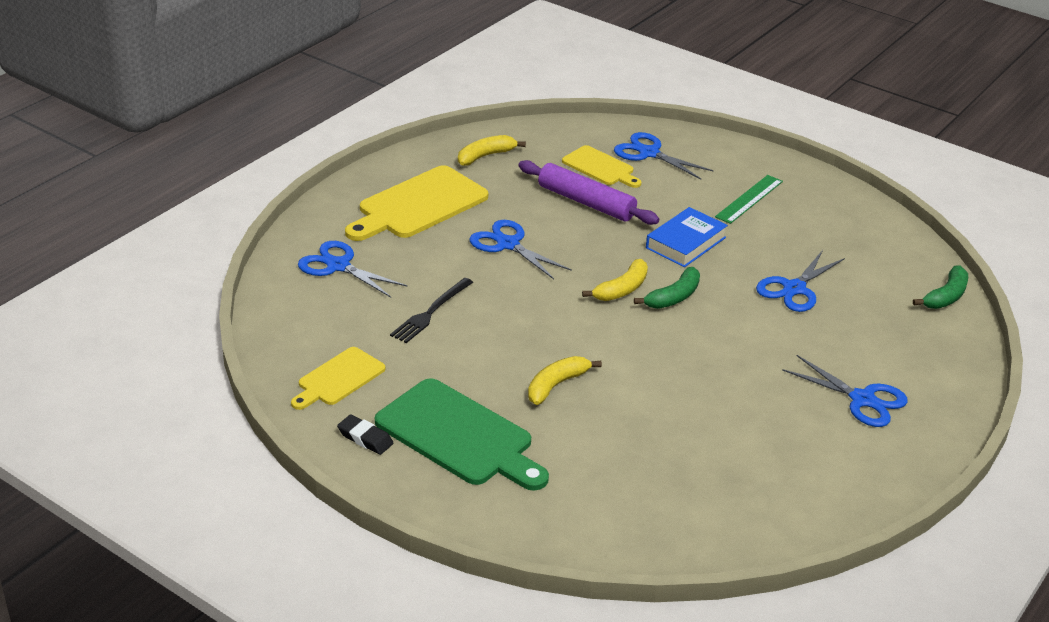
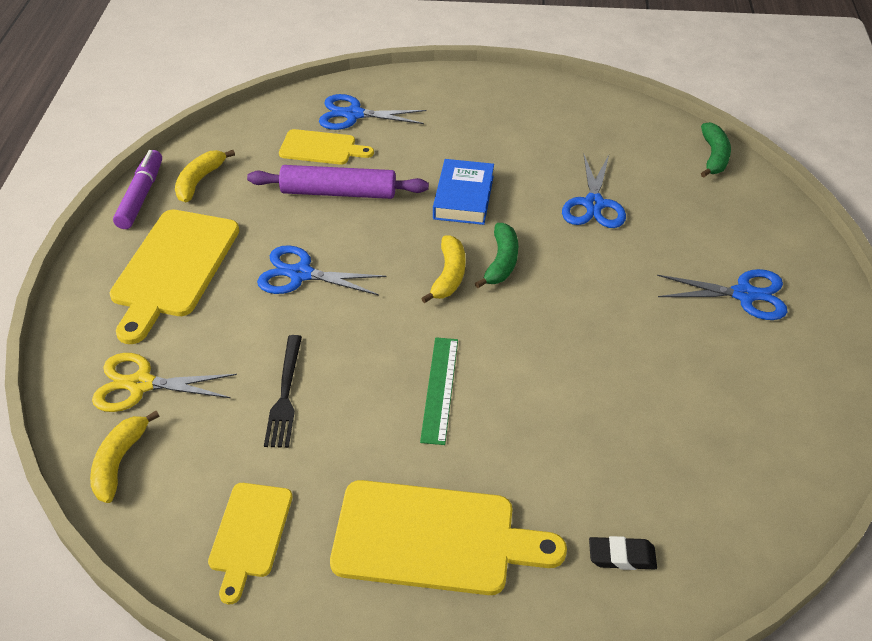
camera: 30 degrees left, 10 degrees up
(338, 266) = (141, 384): blue scissors -> yellow scissors
(365, 438) = (338, 600): black eraser -> black eraser (622, 556)
(434, 150) = (141, 196): none -> purple marker
(459, 436) = (433, 538): green cutting board -> yellow cutting board
(556, 385) = (477, 420): yellow banana -> yellow banana (119, 462)
(749, 199) = (479, 127): green ruler -> green ruler (440, 389)

